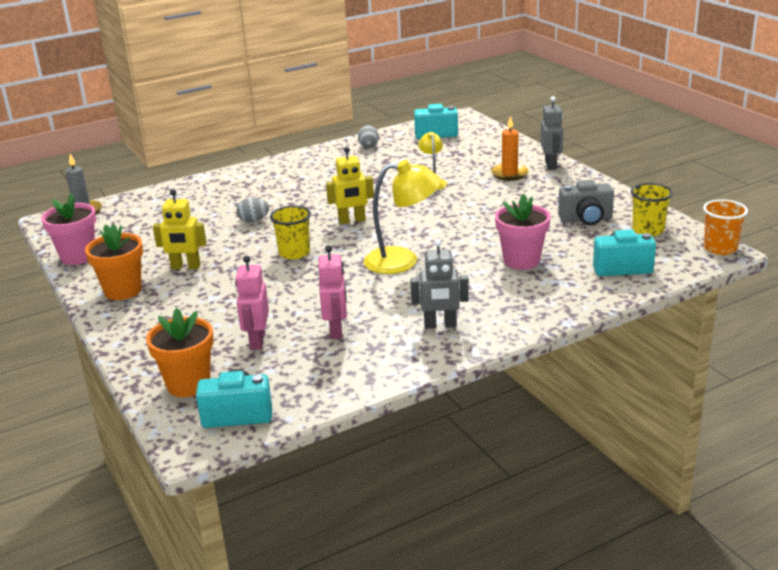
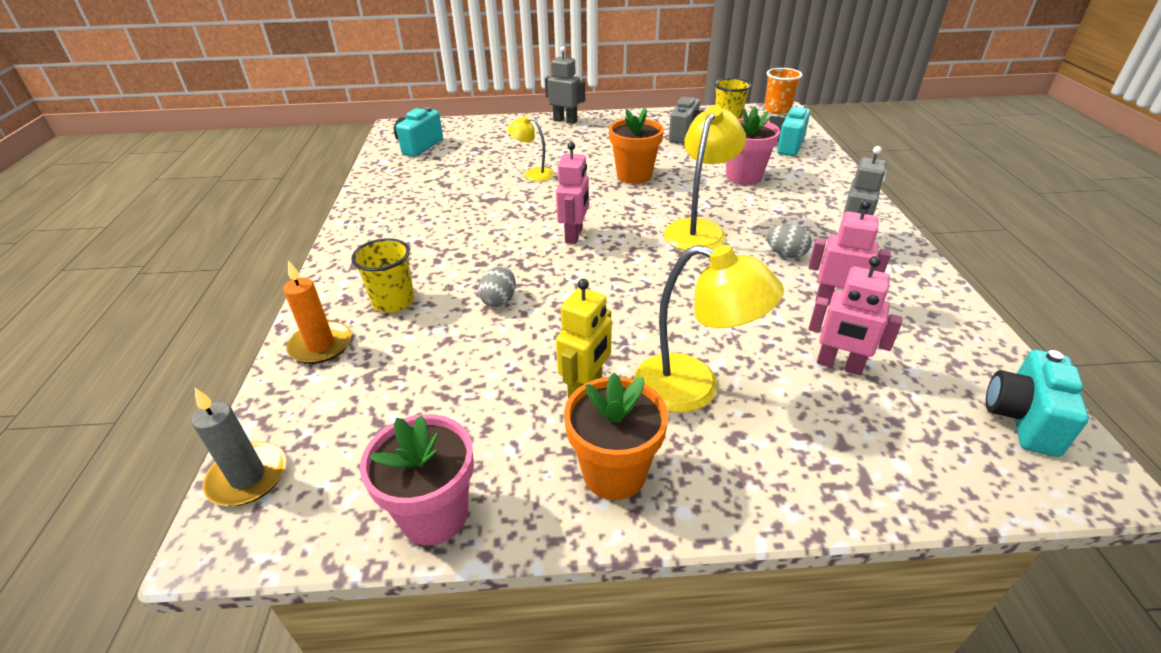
camera: 65 degrees left, 10 degrees up
(188, 384) = (939, 450): orange flower pot -> orange flower pot (634, 175)
(204, 297) = (694, 388): none -> yellow lamp
(294, 253) = (622, 289): yellow cup -> yellow cup (393, 301)
(352, 221) = (574, 235): yellow robot -> pink robot
(369, 146) = (392, 184): grey egg -> grey egg (786, 254)
(509, 174) = (561, 139): orange candle -> orange candle (321, 345)

